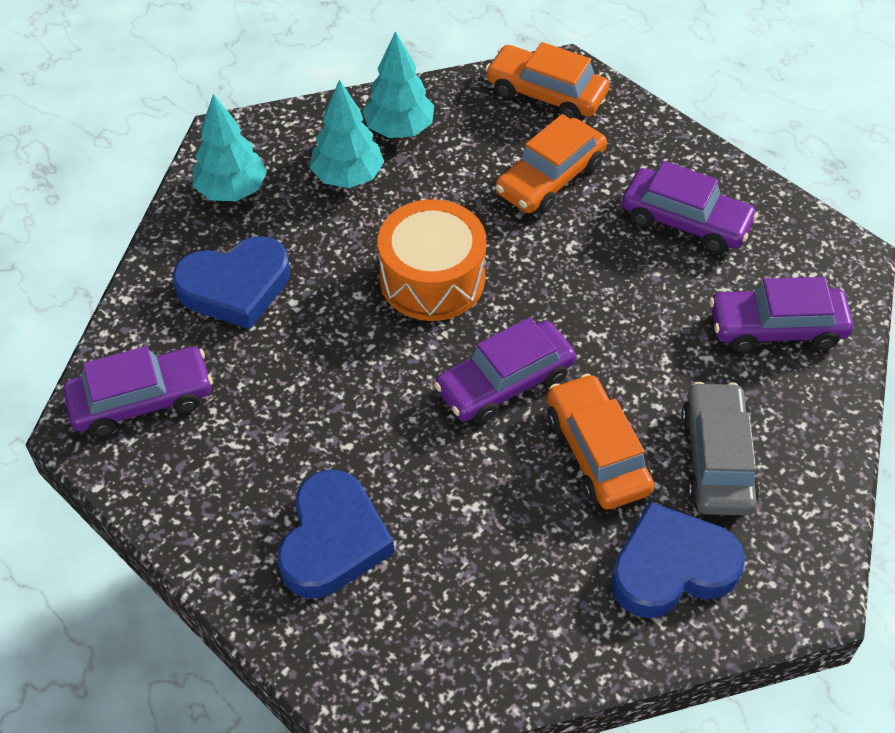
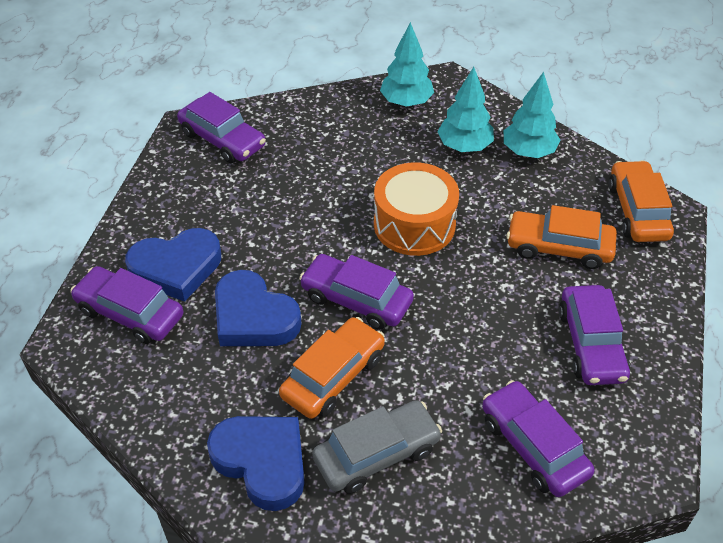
camera: 60 degrees right, 5 degrees down
(235, 287) = (333, 138): blue heart -> blue heart (253, 317)
(373, 620) = (130, 313): none -> purple car

